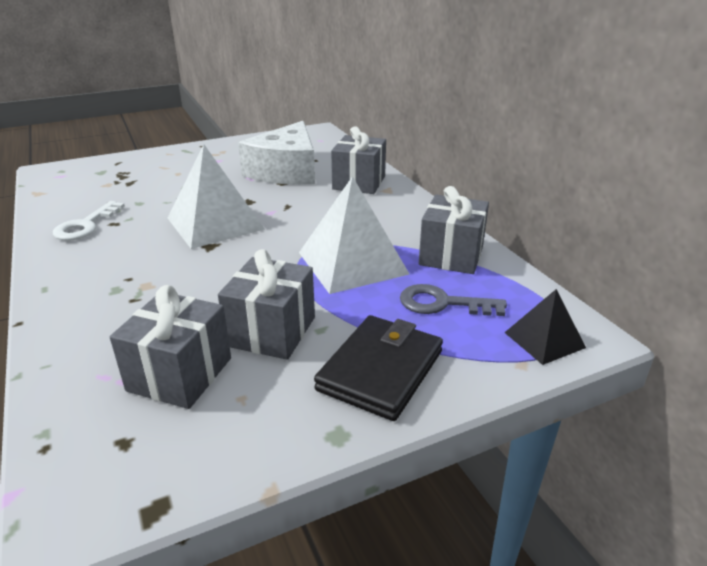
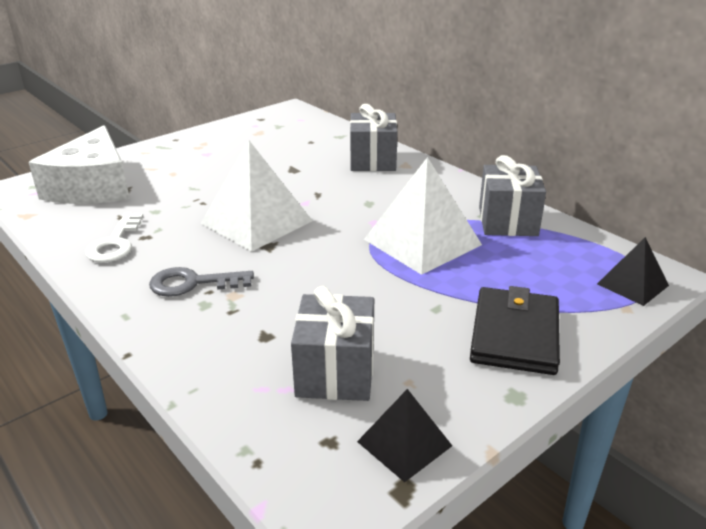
camera: 15 degrees left, 0 degrees up
(191, 461) = (404, 443): none -> black pyramid
(271, 331) = (392, 318): grey gift -> none
(286, 171) = (289, 157): white cheese -> white cheese (93, 187)
(443, 303) = (529, 267): grey key -> grey key (193, 283)

